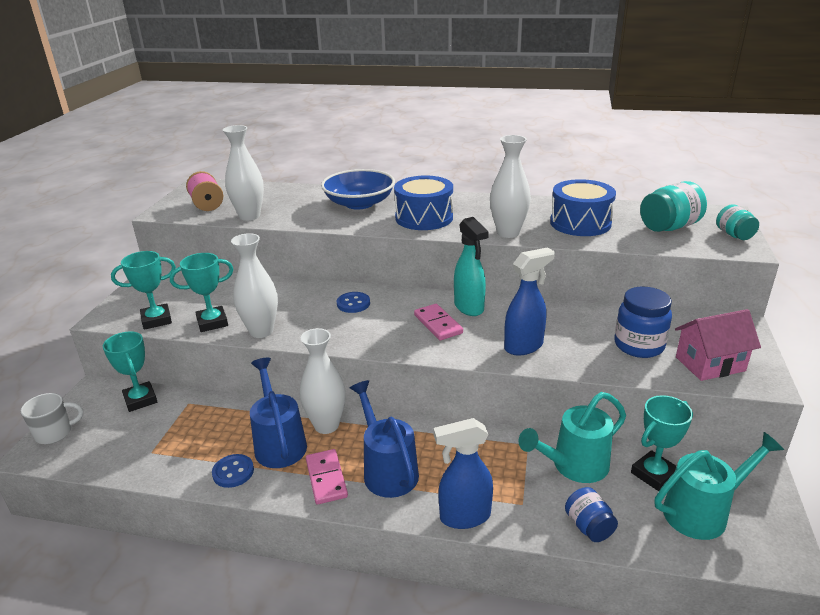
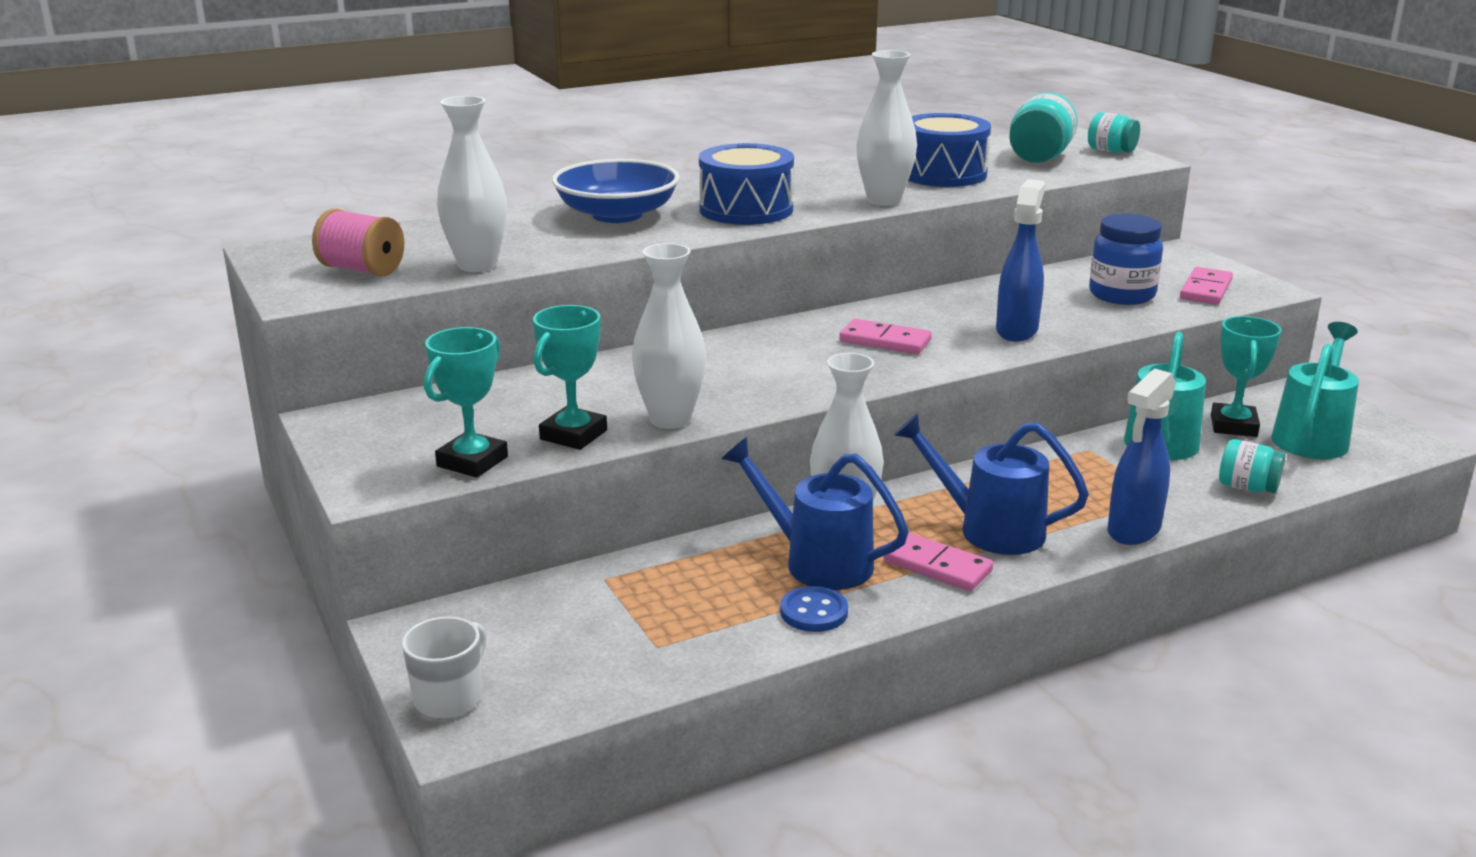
camera: 40 degrees left, 5 degrees down
(140, 400) = (518, 606): turquoise trophy -> none
(353, 303) = (737, 354): blue button -> none
(469, 307) = (889, 315): turquoise spray bottle -> none
(588, 526) = (1247, 487): blue jar -> turquoise jar
(710, 364) = (1205, 290): pink house -> pink domino

